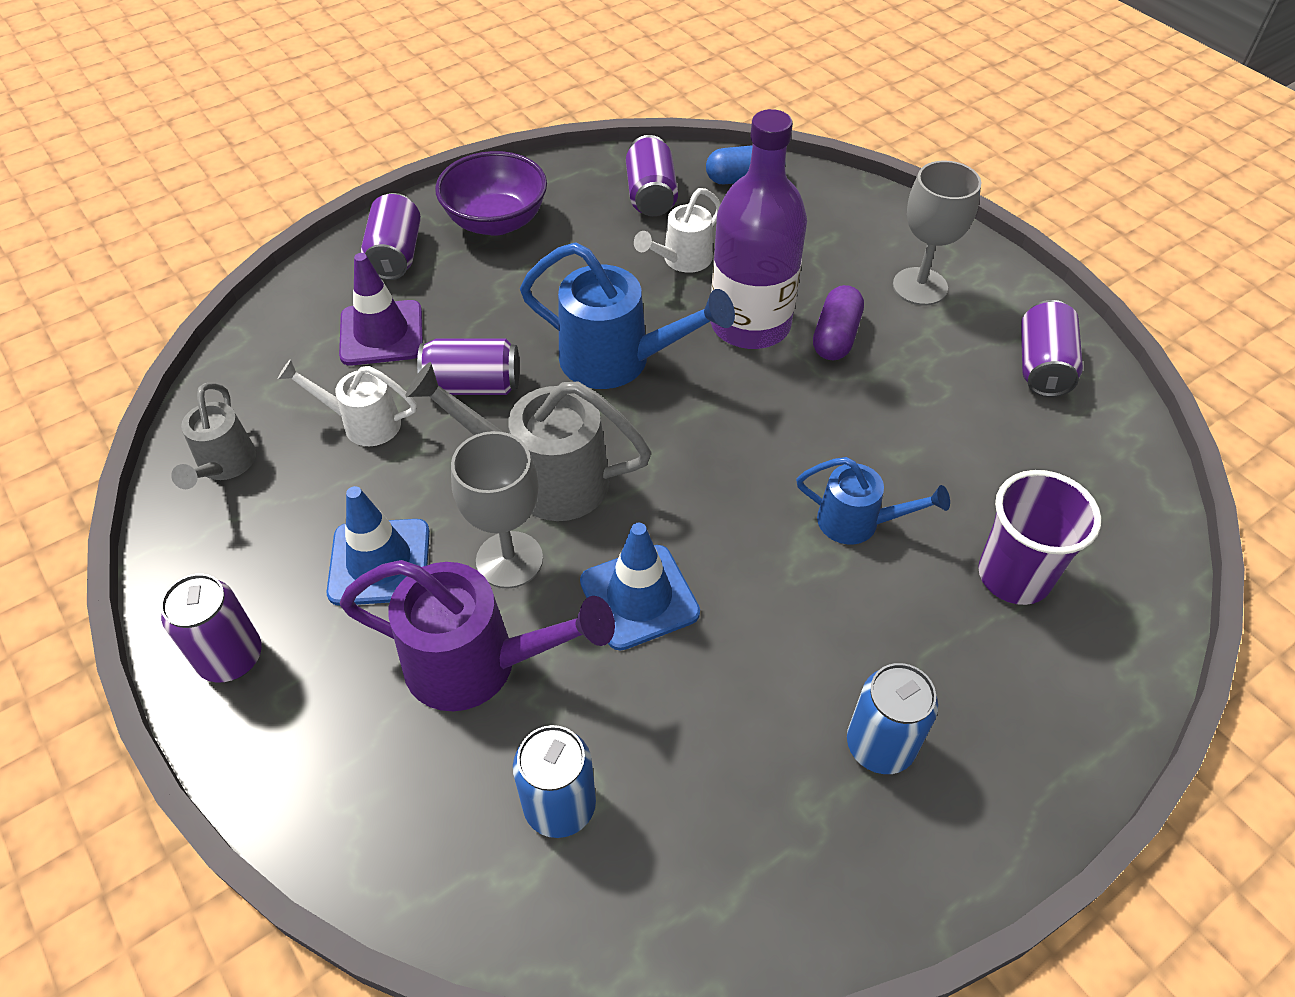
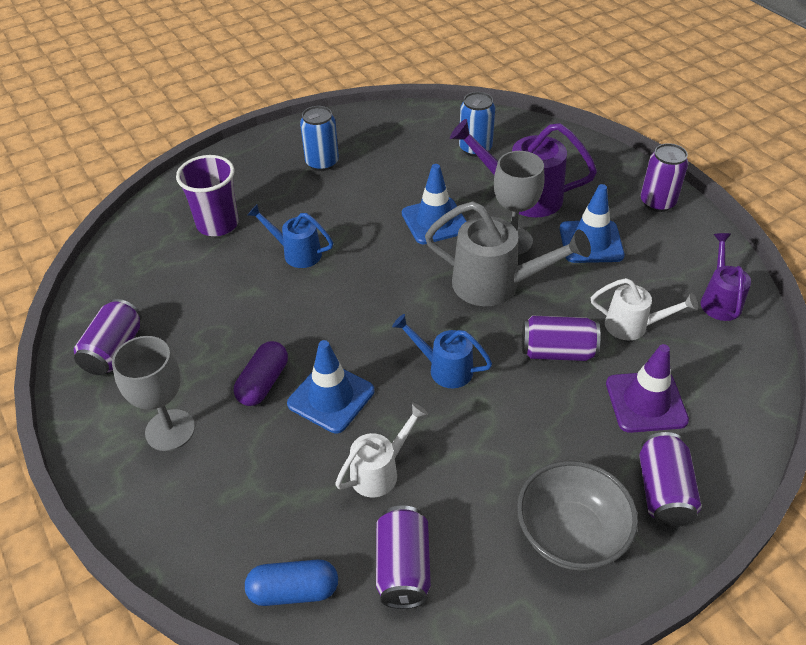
camera: 175 degrees left, 5 degrees down
(224, 465) = (719, 300): grey watering can -> purple watering can
(496, 221) = (570, 534): purple bowl -> grey bowl
(617, 360) = (445, 369): blue watering can -> blue watering can, size x0.60
(750, 324) = (331, 397): purple bottle -> blue traffic cone

